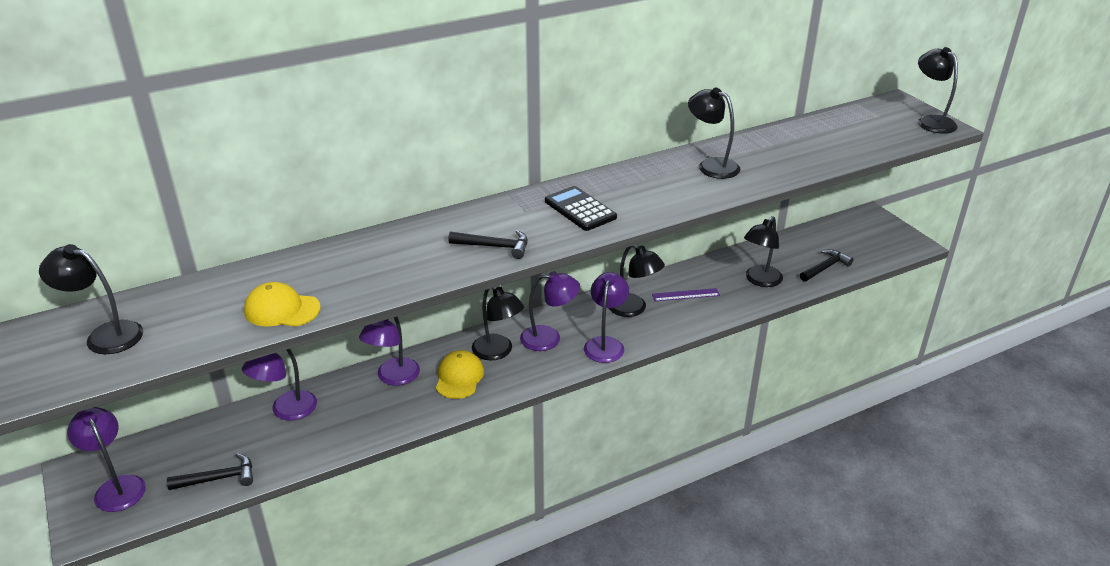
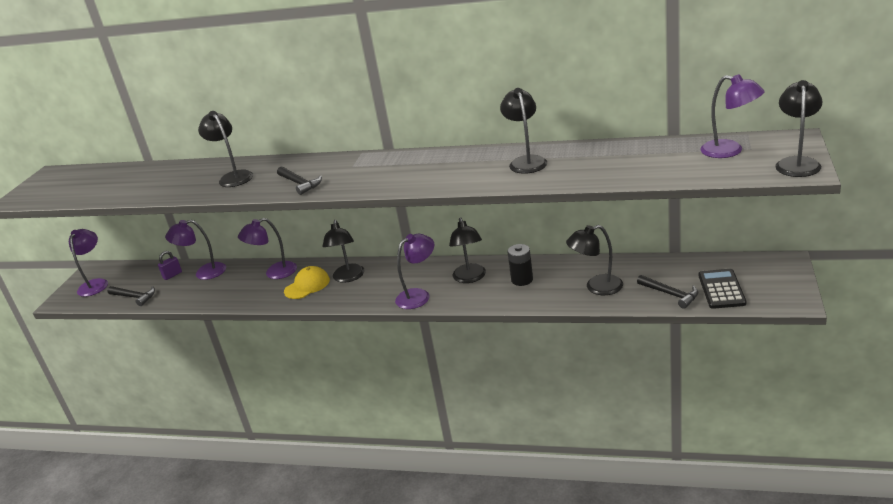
camera: 45 degrees right, 5 degrees down
(105, 335) = (74, 183): black lamp -> black lamp (233, 177)
(239, 430) = (172, 275): none -> purple padlock
(282, 310) = (152, 191): yellow cap -> none
(549, 338) = (389, 279): purple lamp -> purple lamp (730, 151)
(580, 209) = (385, 172): black calculator -> black calculator (721, 289)
(685, 295) = (522, 280): purple ruler -> black battery
(825, 267) = (671, 294): black hammer -> black hammer turned 45 degrees clockwise

